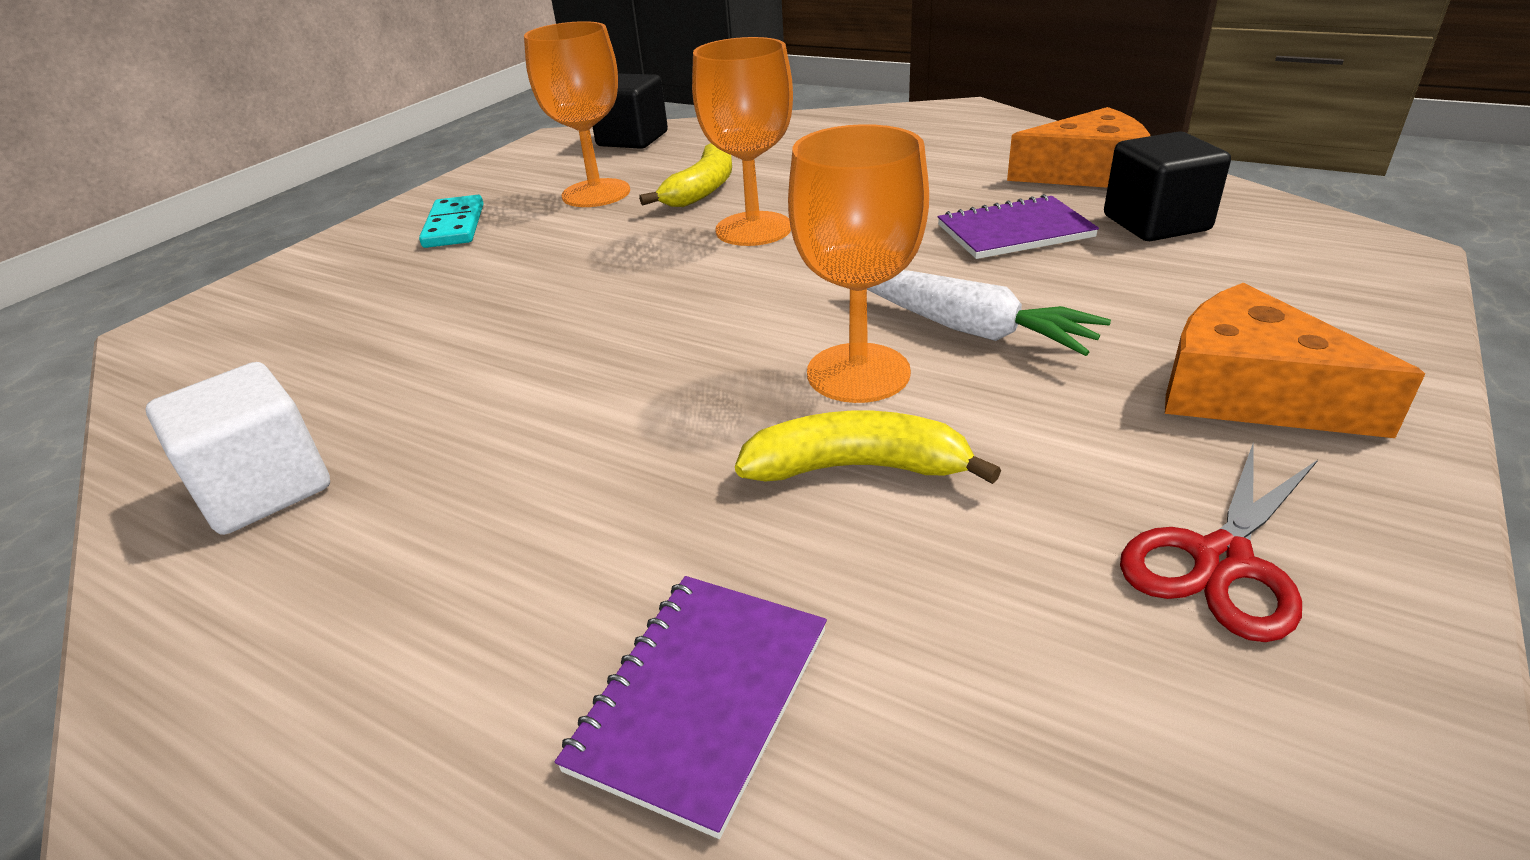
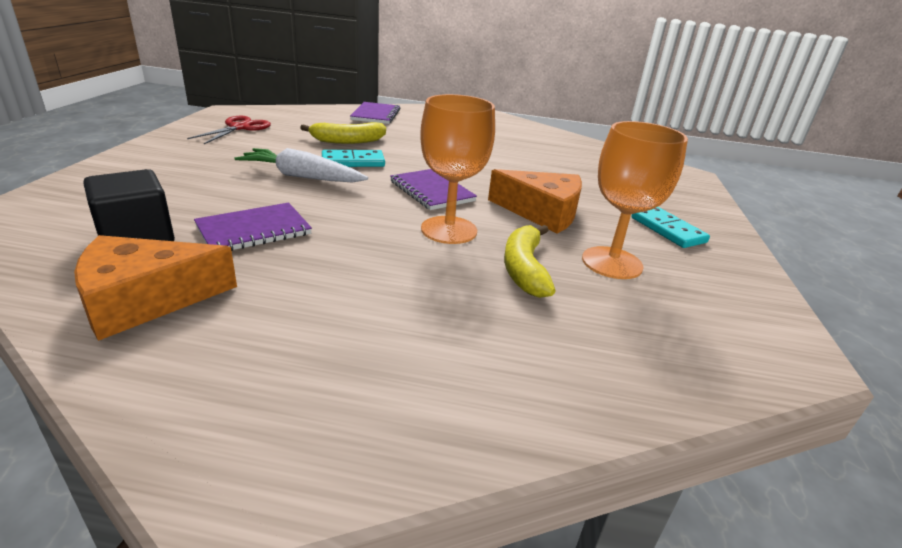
camera: 155 degrees right, 5 degrees down
(264, 488) = (537, 137): white cube -> none
(632, 139) = (698, 356): black cube -> none
(733, 291) = (432, 191): none -> purple notebook
(858, 373) = (353, 162): orange goblet -> turquoise domino
(1249, 392) = (186, 157): orange cheese -> orange cheese (542, 212)

